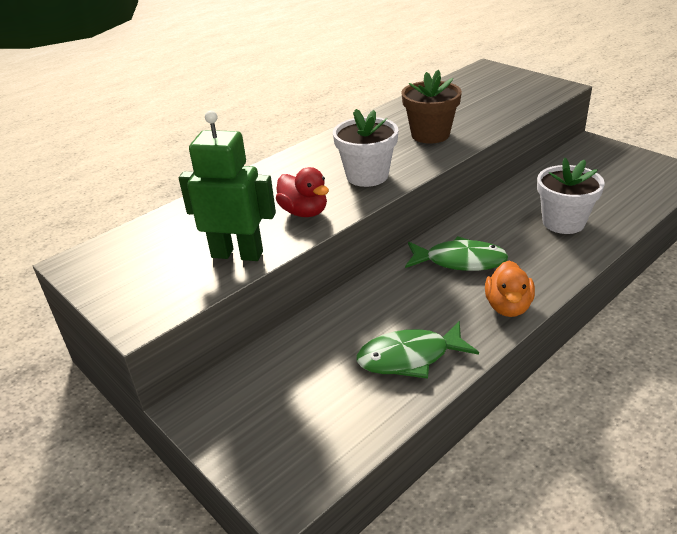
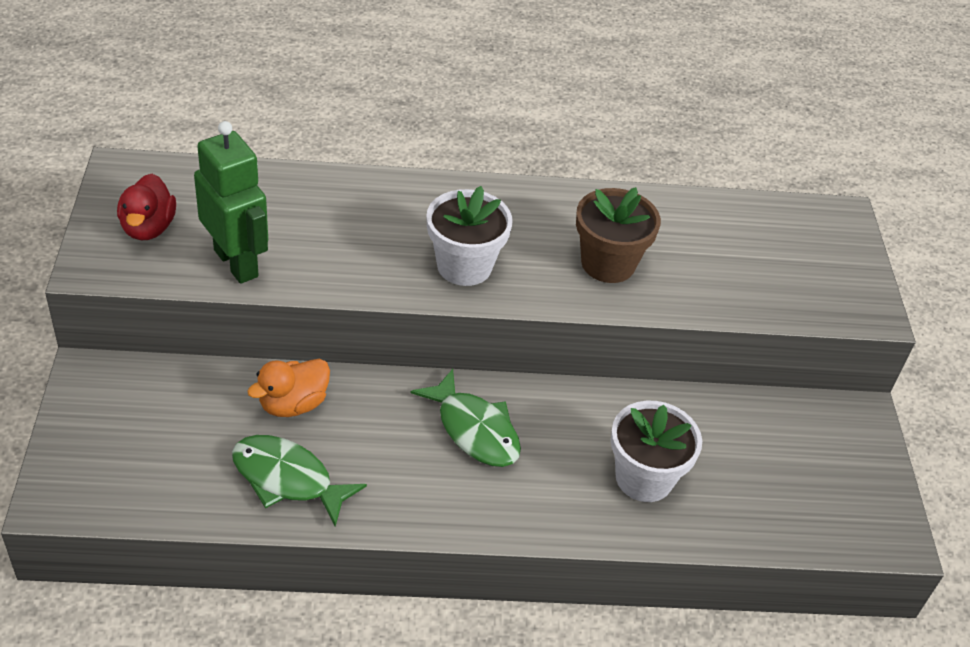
camera: 35 degrees right, 10 degrees up
(304, 212) = (349, 262): red duck -> red duck (148, 228)
(508, 307) = (438, 511): orange duck -> orange duck (293, 404)

